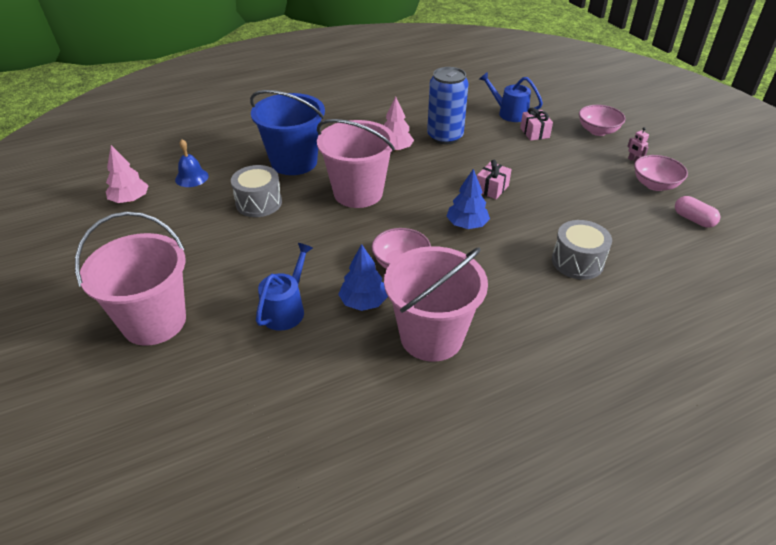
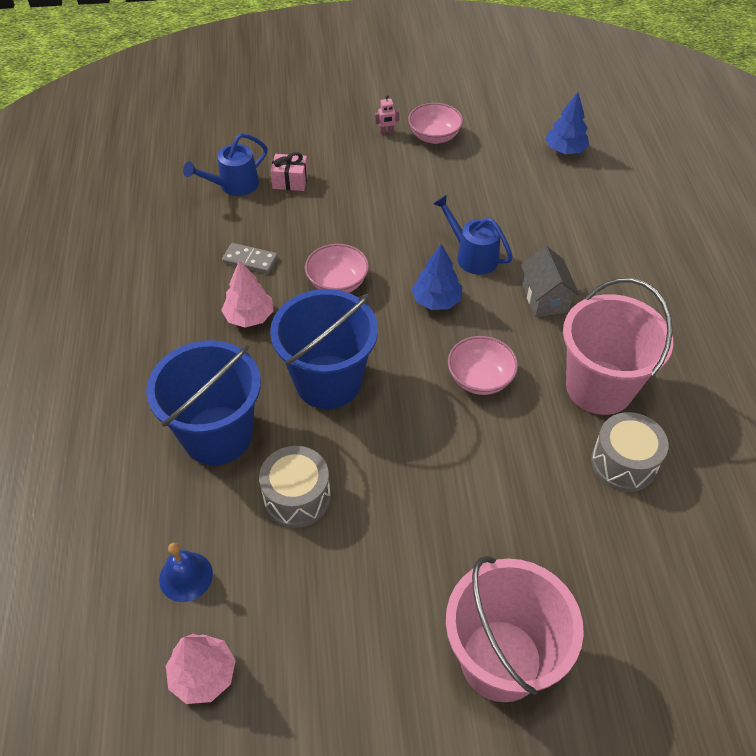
camera: 70 degrees left, 10 degrees up
(286, 309) = (521, 507): blue watering can -> blue watering can (472, 255)
(358, 193) = (328, 382): pink bucket -> blue bucket
(363, 302) = (532, 430): blue tree -> blue tree (565, 150)
(445, 136) = (250, 260): blue can -> grey domino
(491, 188) = (380, 257): pink gift -> none
(513, 284) = (545, 298): none -> grey house
(577, 262) = (528, 240): grey drum -> grey drum (623, 463)
(597, 131) = (317, 132): pink bowl -> pink bowl (337, 283)
(693, 219) = (498, 138): pink capsule -> none

